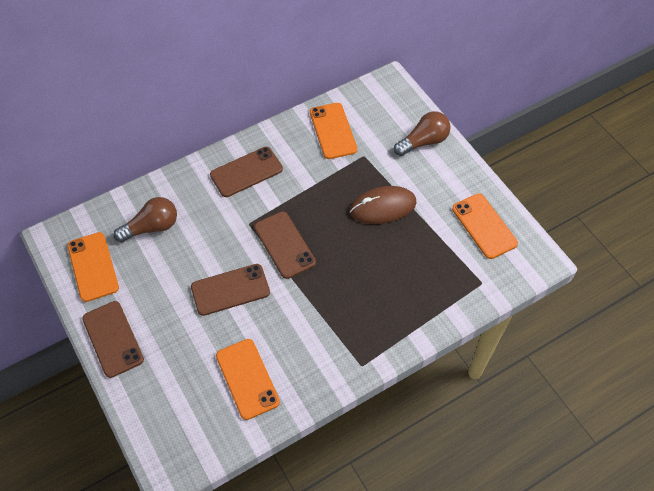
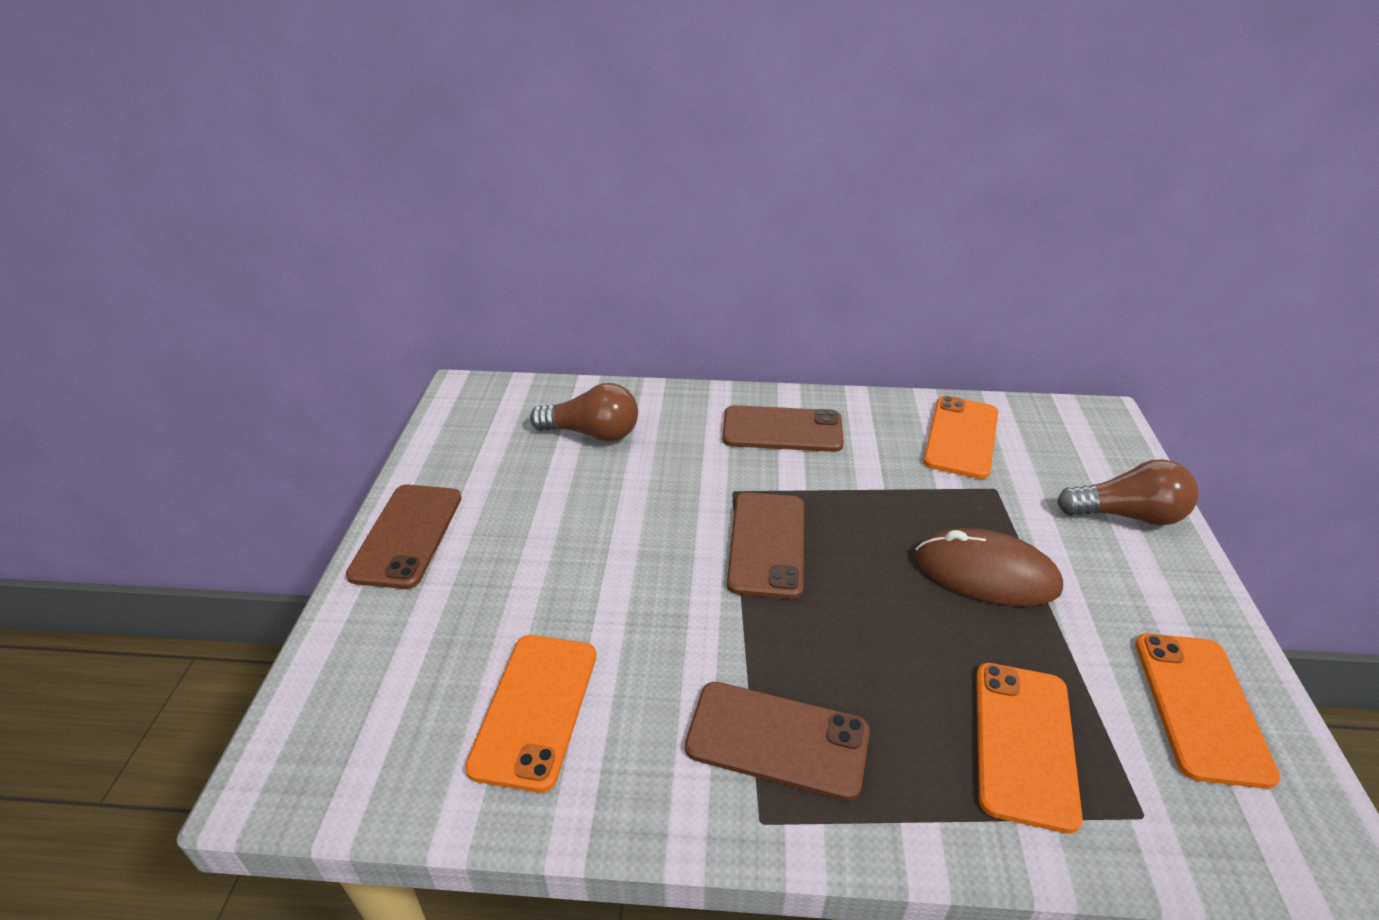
camera: 35 degrees right, 20 degrees down
(93, 267) = (475, 441): orange phone -> orange phone (1024, 743)
(230, 289) = (629, 561): brown phone -> brown phone (777, 739)

